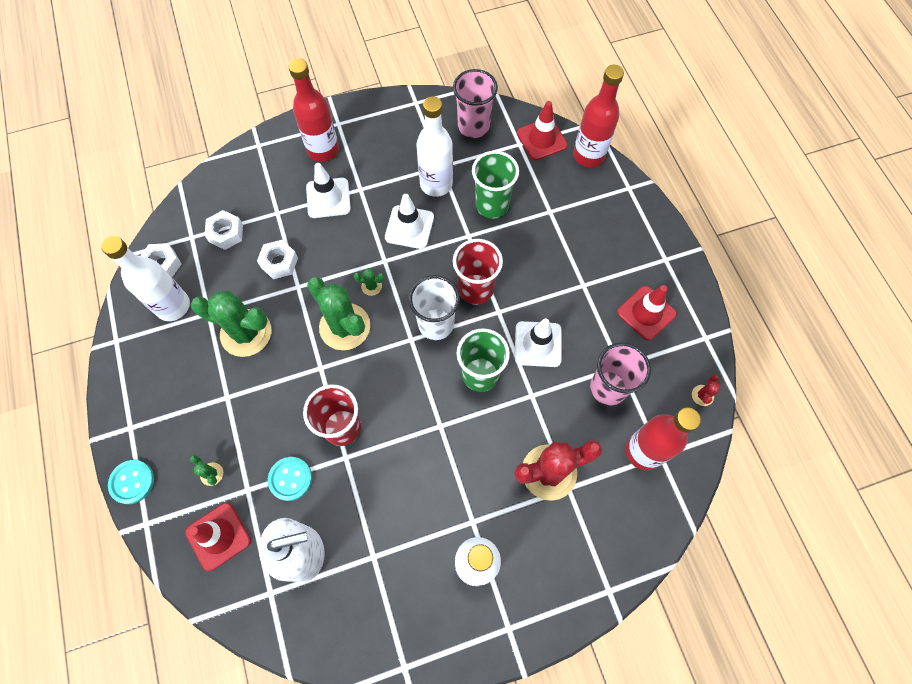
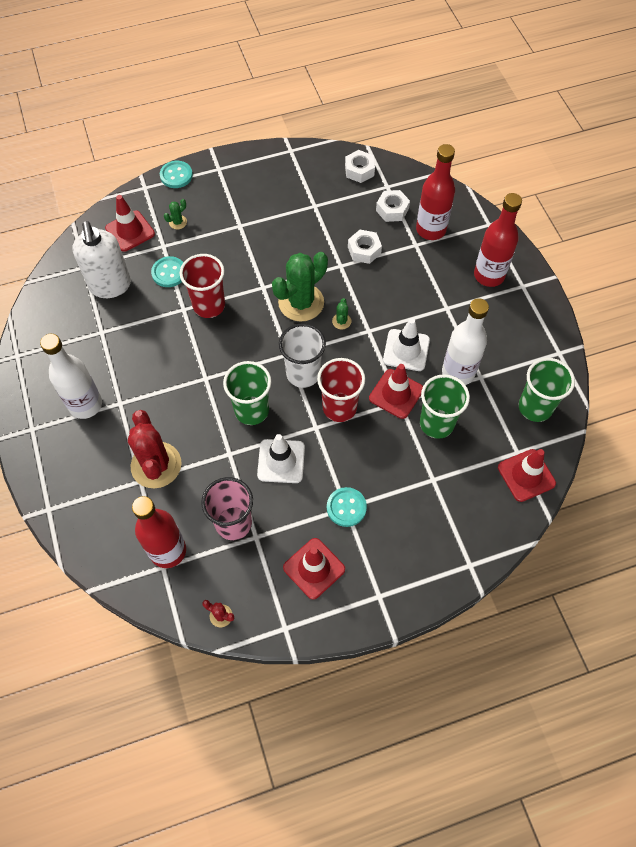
camera: 90 degrees right, 5 degrees down
(173, 306) = (321, 182): white bottle -> none
(246, 333) = (296, 233): green cactus -> none
(328, 198) = (434, 282): white traffic cone -> none
(460, 238) = (396, 394): none -> red traffic cone
(473, 126) = (535, 407): pink cup -> green cup
(583, 284) = (346, 507): none -> turquoise button
(588, 156) = (509, 524): red bottle -> red bottle (431, 229)

